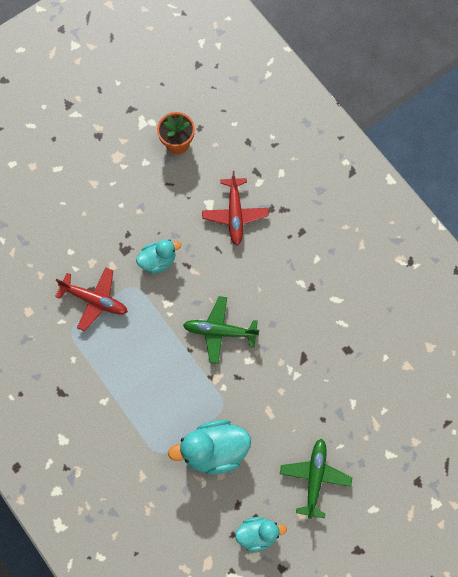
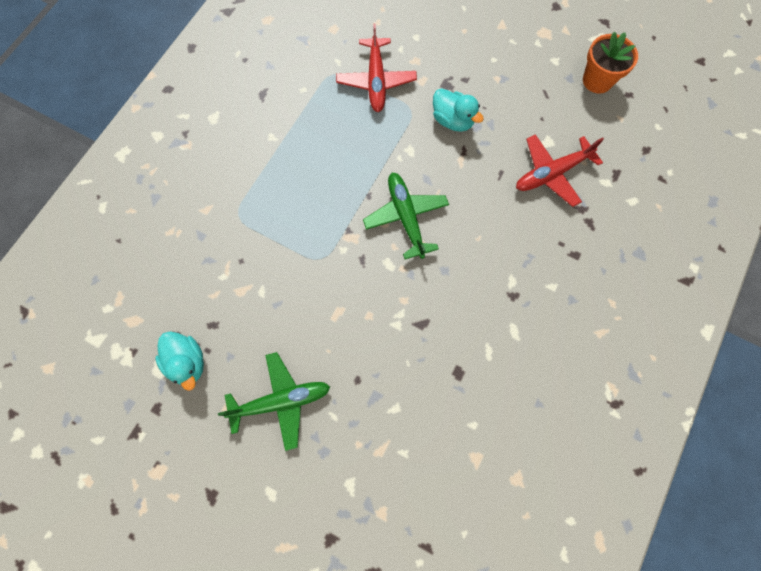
camera: 65 degrees right, 0 degrees up
(214, 450) = (265, 271): turquoise duck -> none

